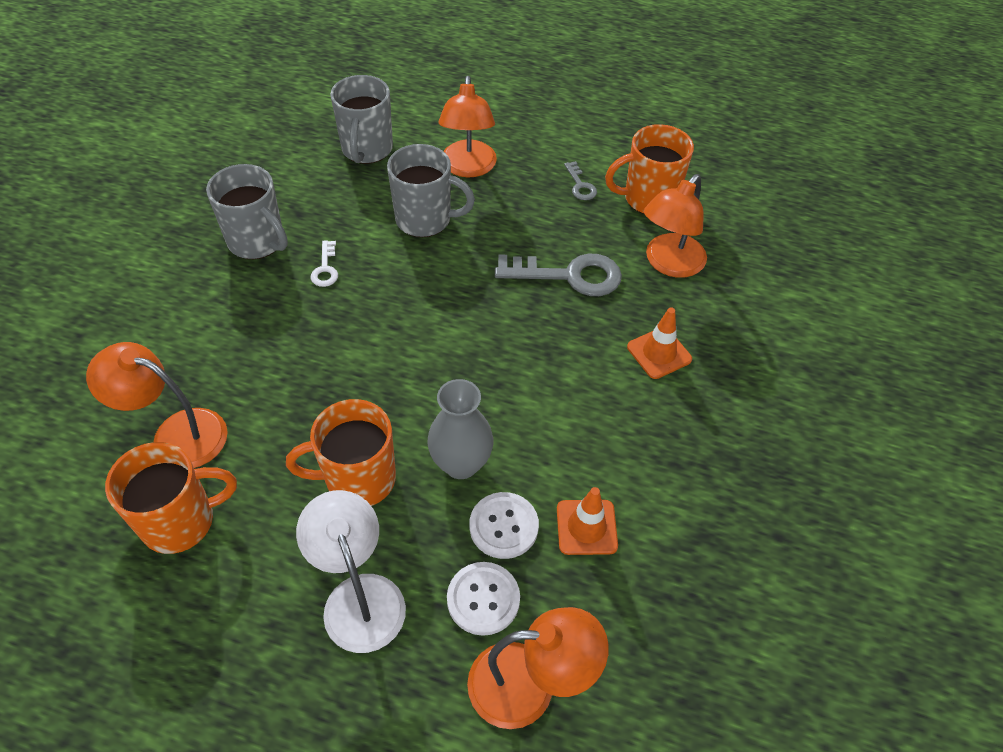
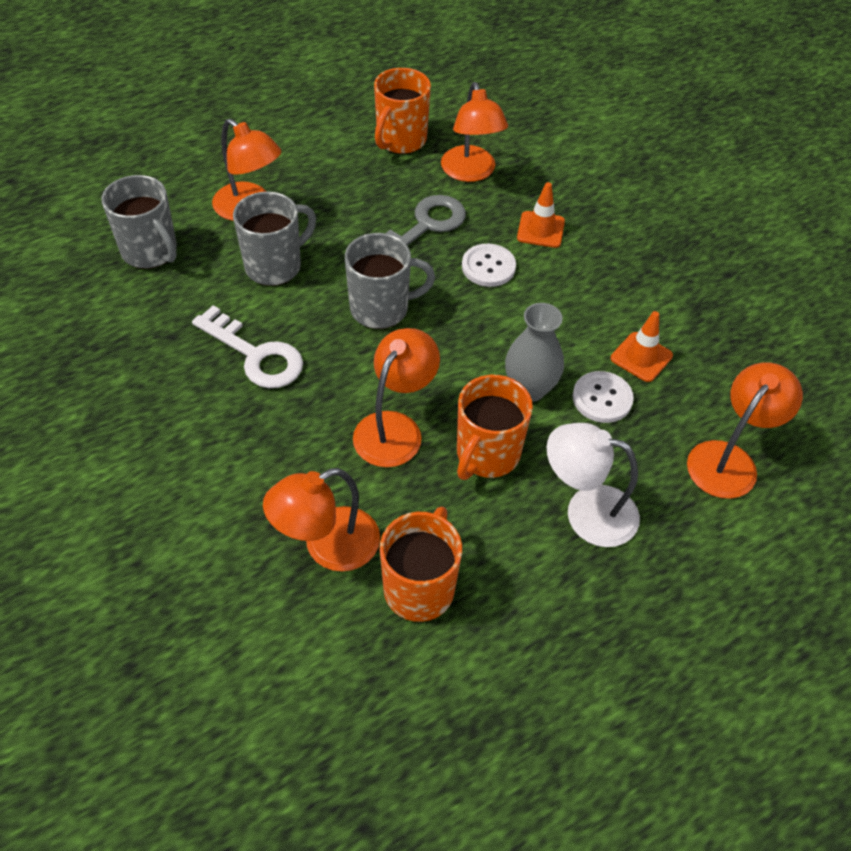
camera: 50 degrees left, 0 degrees up
(257, 242) = (172, 380): grey mug -> grey mug (381, 309)
(325, 268) = (256, 355): white key -> white key, size x2.04
(331, 399) = (395, 428): none -> orange lamp
(483, 599) = (648, 444): white button -> white button (488, 267)
(580, 185) = (345, 163): grey key -> none

